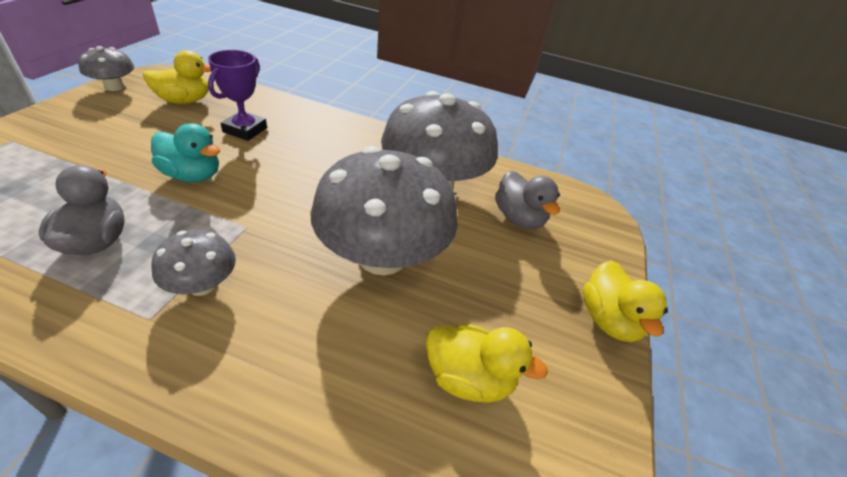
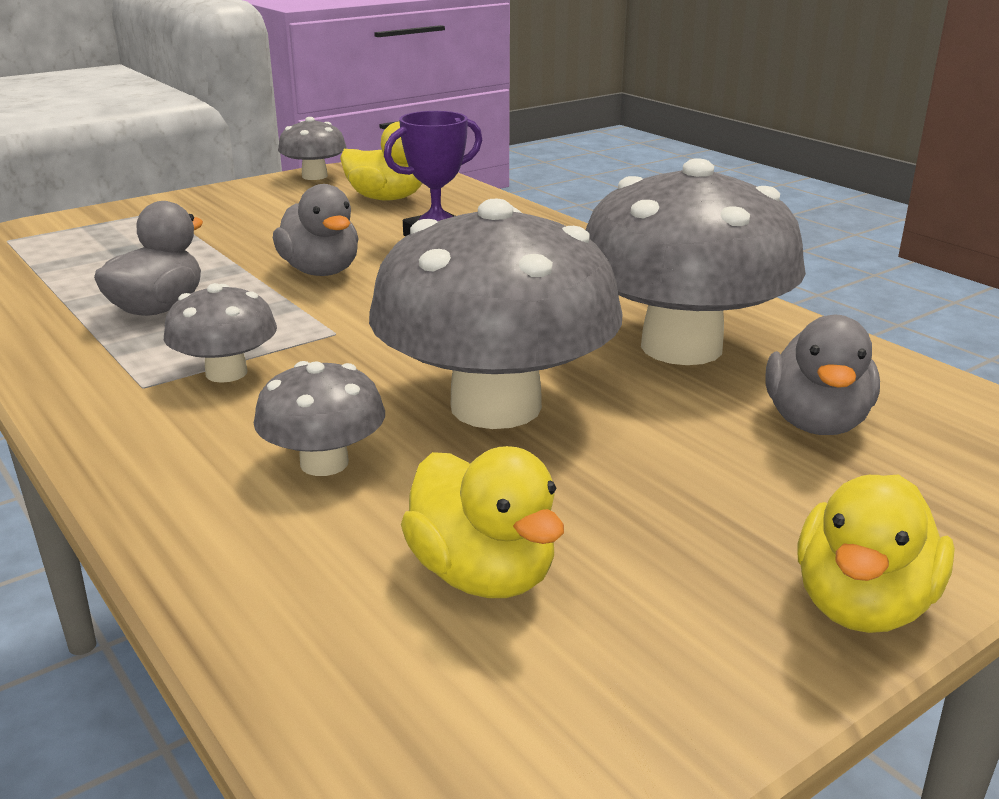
camera: 40 degrees right, 15 degrees down
(192, 175) = (321, 271): turquoise duck -> grey duck
(327, 336) = (324, 463): none -> grey mushroom

